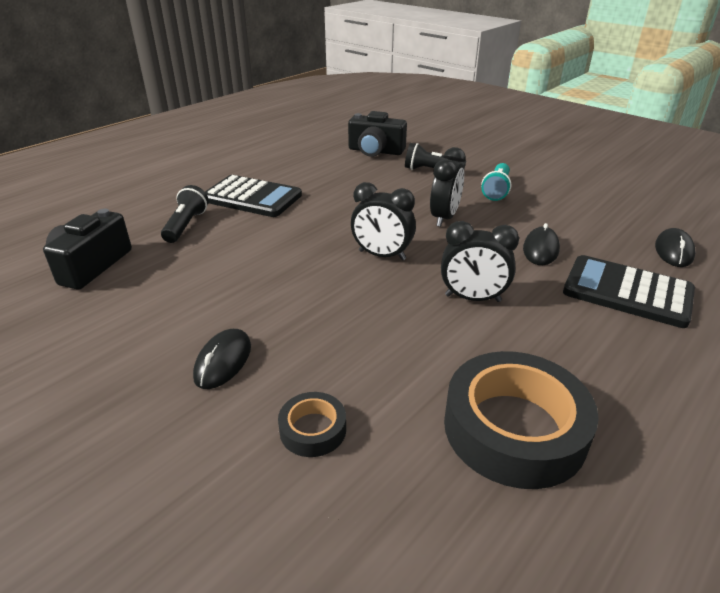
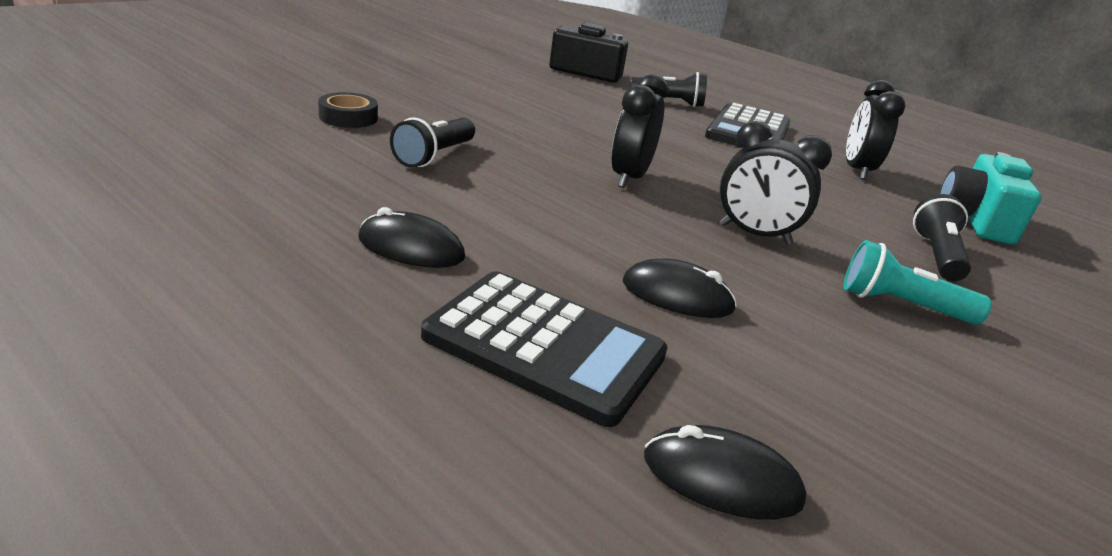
camera: 85 degrees right, 5 degrees down
(223, 361) = (445, 100): black mouse -> black mouse (411, 248)
(375, 151) = (975, 220): black camera -> turquoise camera
(392, 353) = (434, 156): none -> black flashlight
(472, 298) = (531, 213): black clock -> black clock (857, 170)
(514, 428) = (297, 188): black tape -> none
(627, 292) = (544, 346): black calculator -> black calculator turned 90 degrees clockwise

